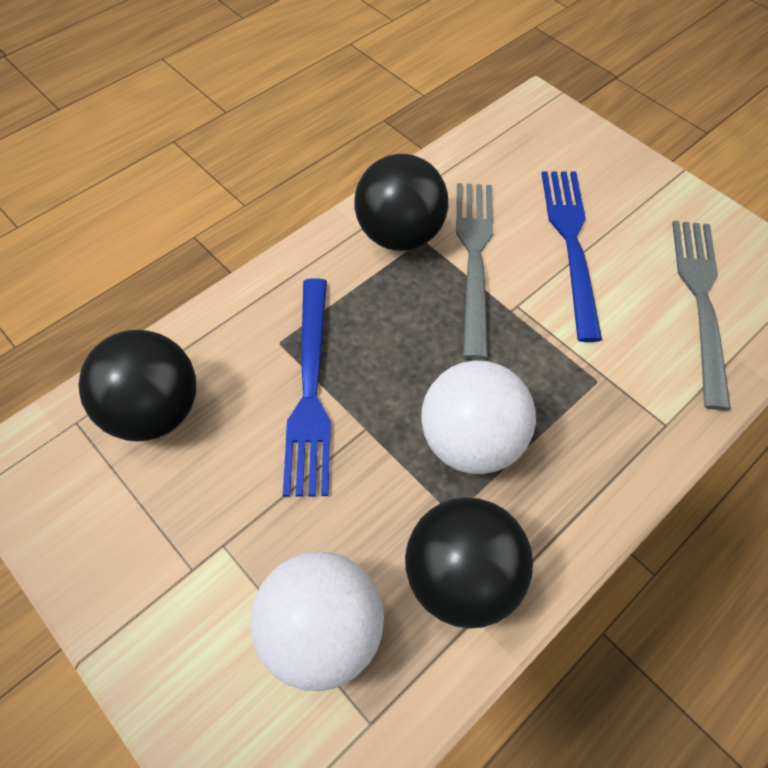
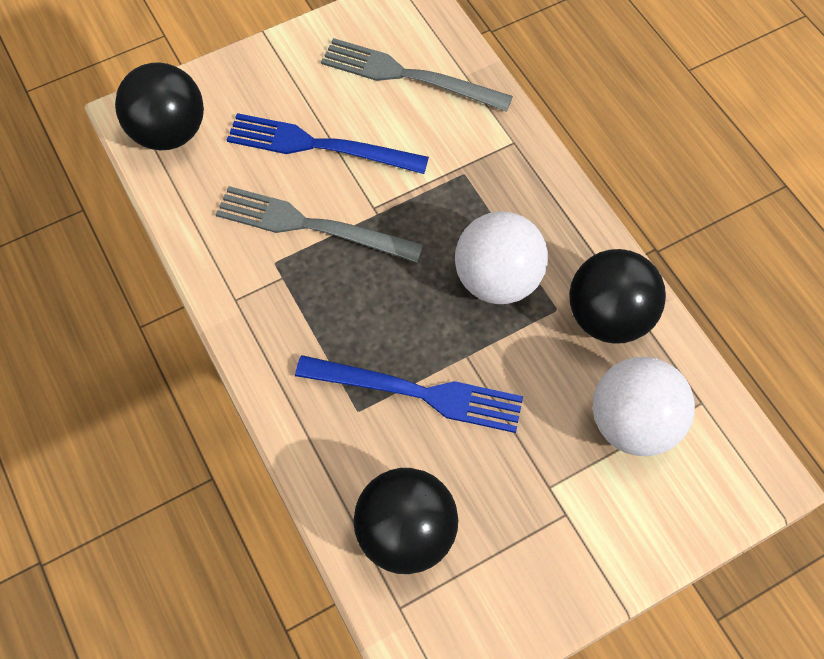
camera: 75 degrees left, 5 degrees up
(399, 235) = (262, 280): black ball -> black ball (169, 132)

